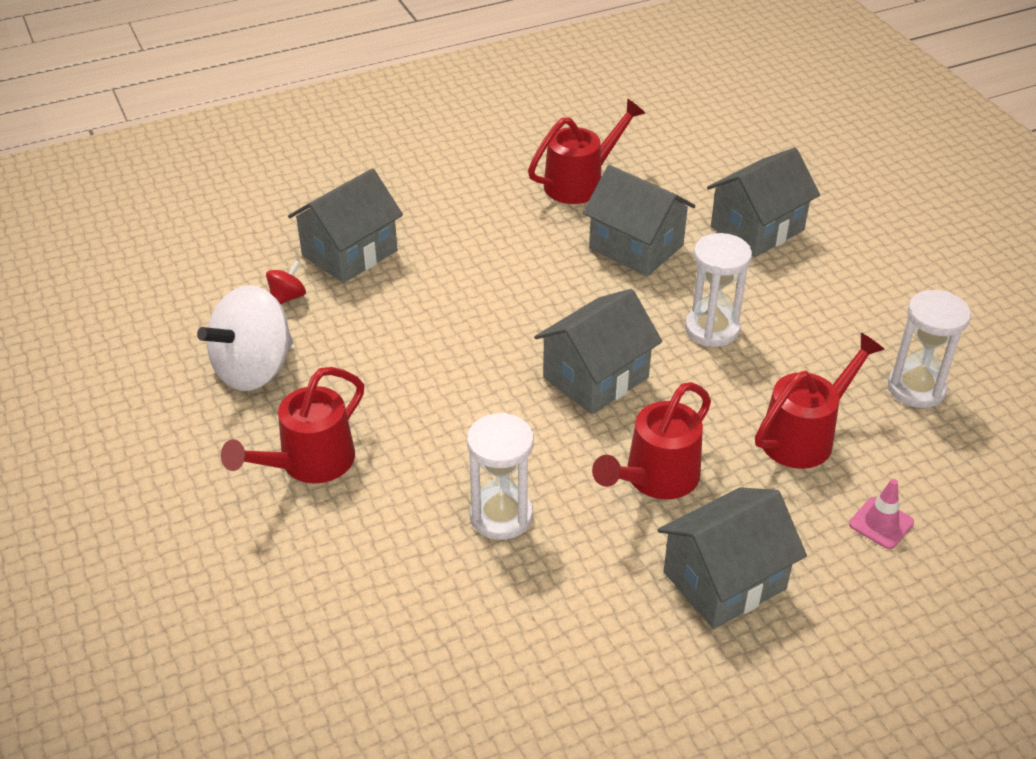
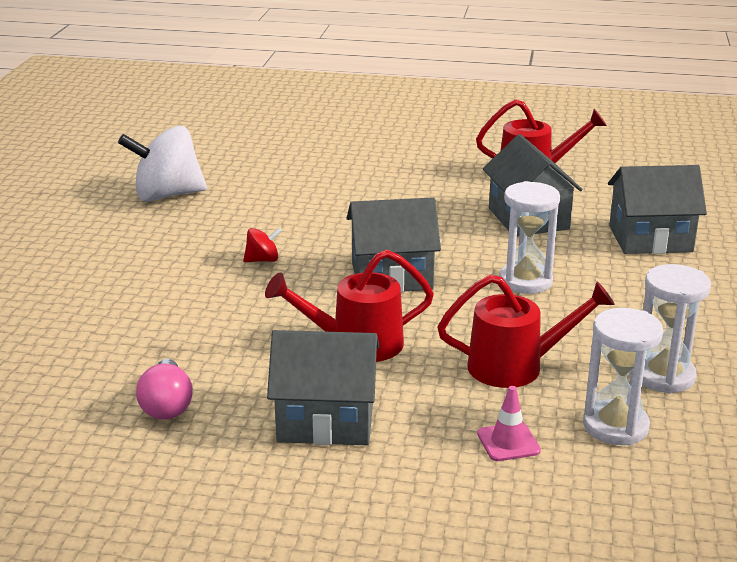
camera: 35 degrees right, 15 degrees down
(288, 297) = (238, 169): red spinning top -> red spinning top (263, 260)
(308, 463) = (133, 249): red watering can -> none
(349, 253) = (309, 161): grey house -> none
(501, 516) = (216, 321): white hourglass -> white hourglass (615, 426)
(575, 643) = (167, 405): none -> pink light bulb

